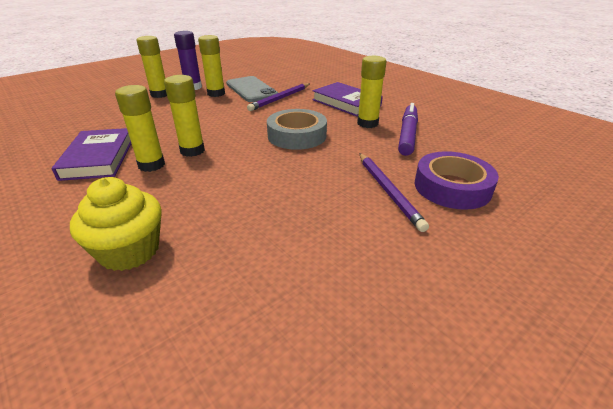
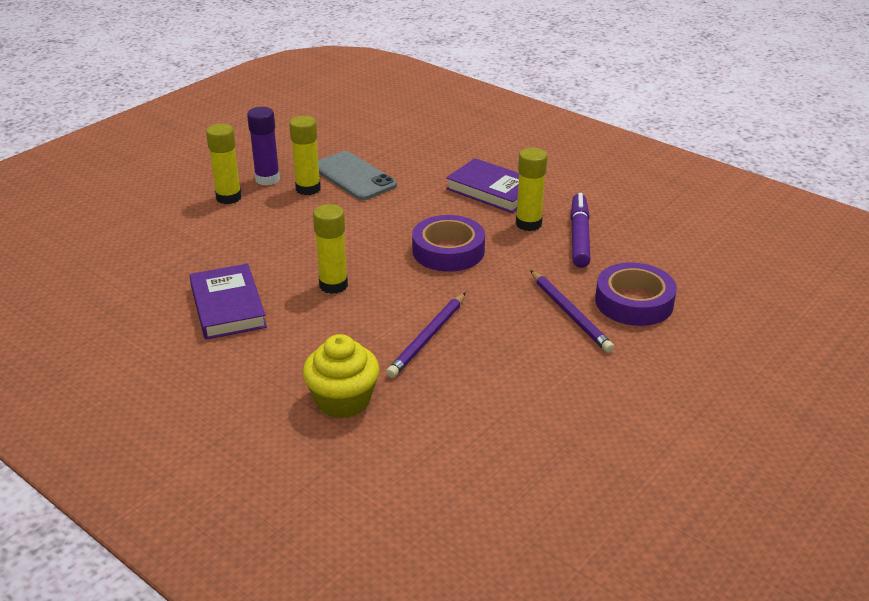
camera: 10 degrees left, 0 degrees up
(151, 165) = (298, 309): yellow glue stick -> none
(280, 98) = (402, 190): purple pencil -> purple pencil (427, 337)
(297, 135) = (448, 251): grey tape -> purple tape

